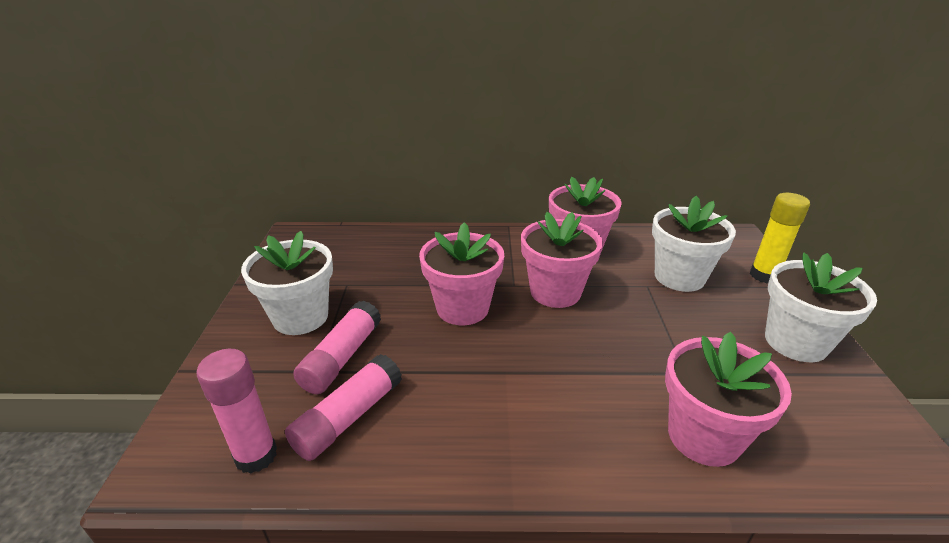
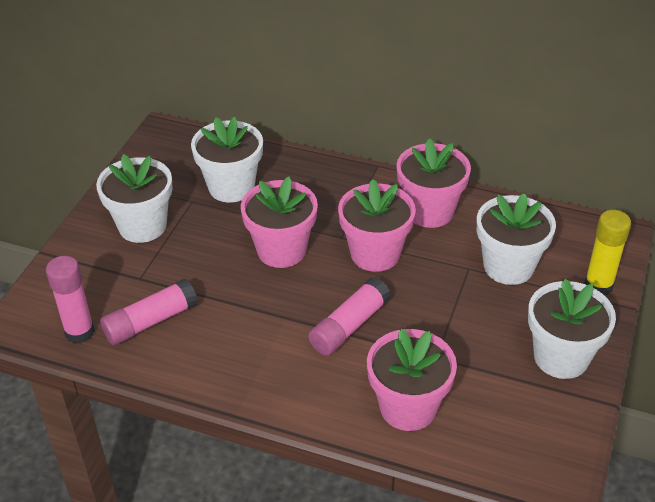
camera: 20 degrees right, 10 degrees up
(342, 358) = (162, 272): pink glue stick -> pink glue stick (349, 326)
(382, 265) = (231, 187): none -> white flower pot

